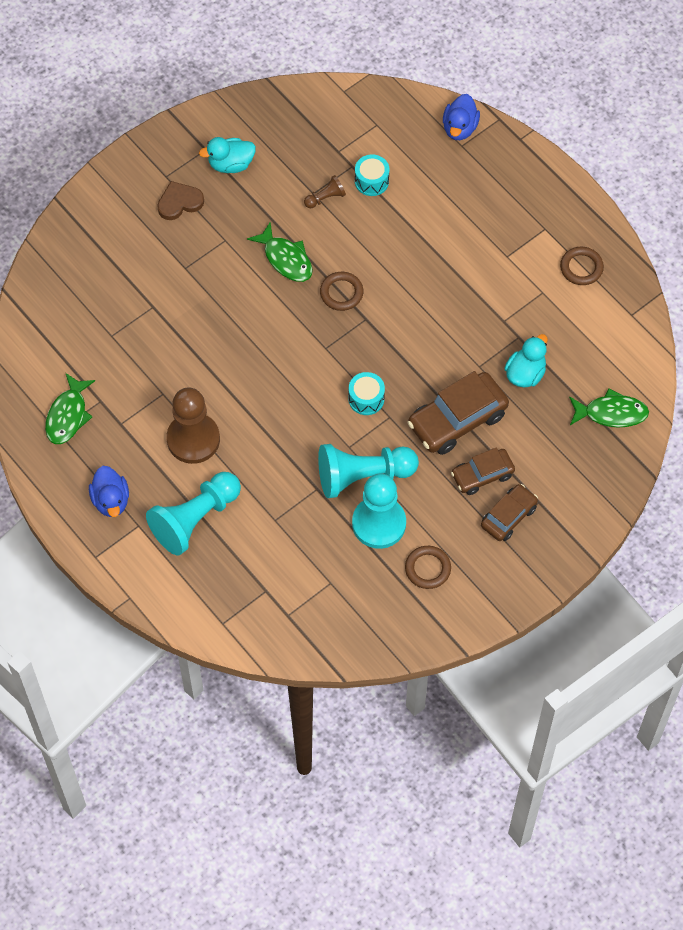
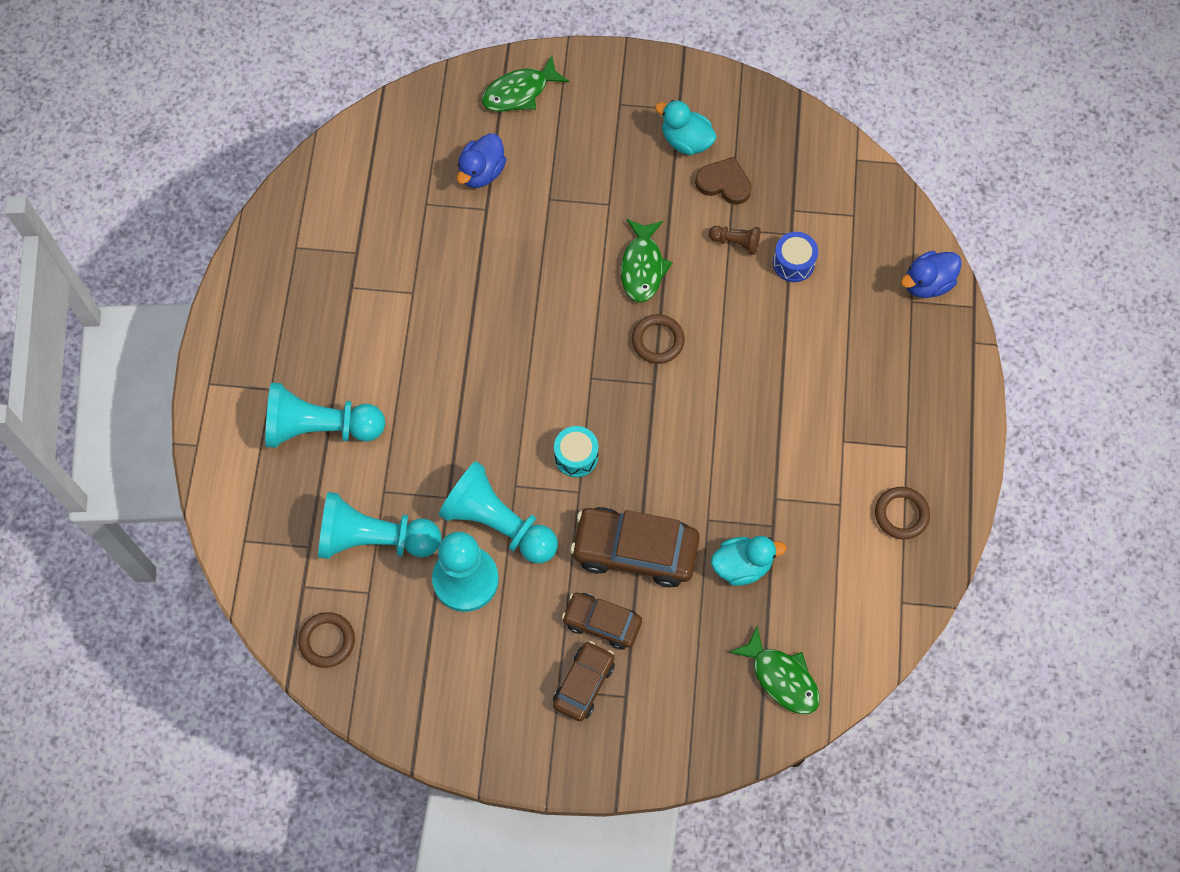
camera: 45 degrees right, 5 degrees up
(68, 415) = (318, 241): green fish -> green fish (519, 92)
(111, 500) = (272, 346): blue duck -> blue duck (481, 172)
(179, 202) = (606, 137): brown heart -> brown heart (724, 183)
(193, 439) = (394, 356): brown pawn -> none
(300, 550) = (374, 539): none -> turquoise pawn
(371, 181) = (793, 263): turquoise drum -> blue drum
(427, 568) = (462, 661): brown ring -> brown ring (327, 641)
(508, 516) = (584, 684): brown car -> brown car turned 60 degrees counterclockwise

